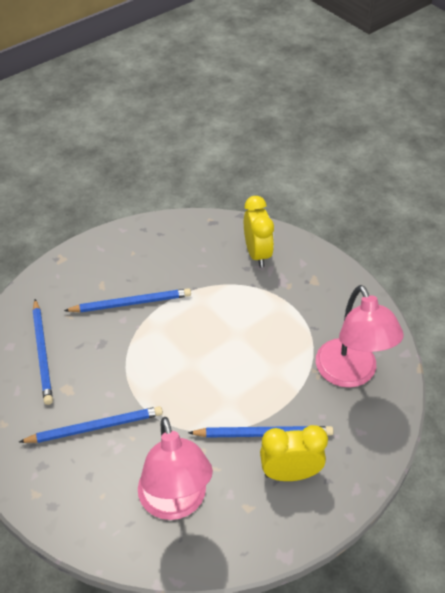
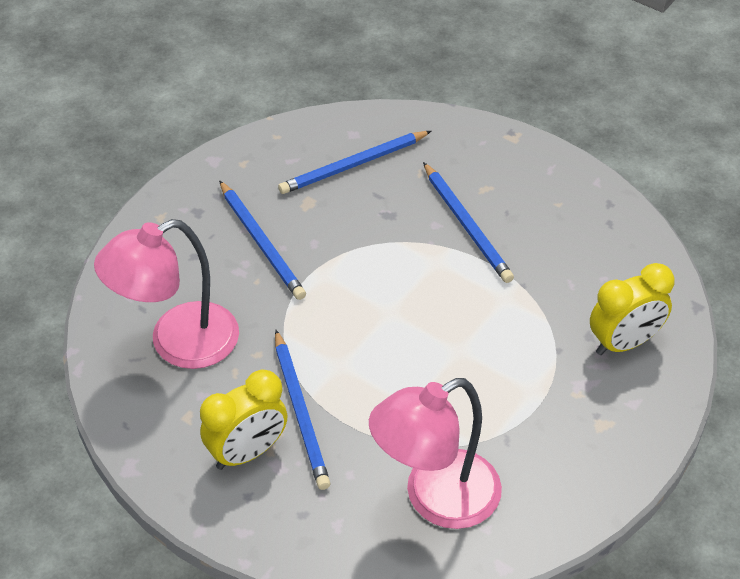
camera: 75 degrees right, 0 degrees up
(290, 473) = (247, 452): yellow clock -> yellow clock turned 75 degrees clockwise

